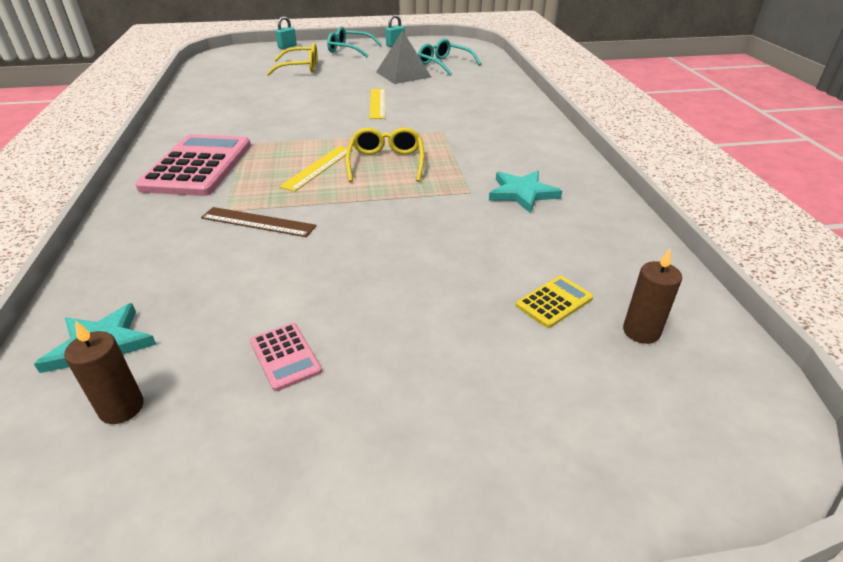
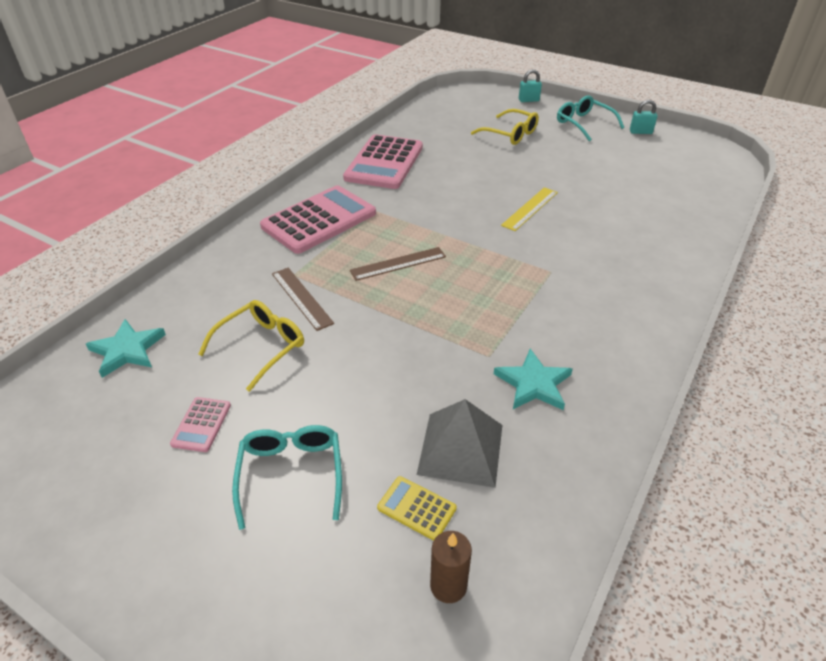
camera: 40 degrees right, 5 degrees up
(122, 408) = (98, 401): brown candle -> none
(211, 112) = (384, 163): none -> pink calculator
(318, 167) = (398, 263): yellow ruler -> brown ruler
(386, 163) = (456, 285): yellow glasses -> yellow glasses (261, 347)
(403, 74) = (600, 179): grey pyramid -> grey pyramid (461, 449)
(444, 64) = (661, 180): turquoise glasses -> turquoise glasses (291, 474)
(554, 302) = (416, 508): yellow calculator -> yellow calculator turned 150 degrees counterclockwise

